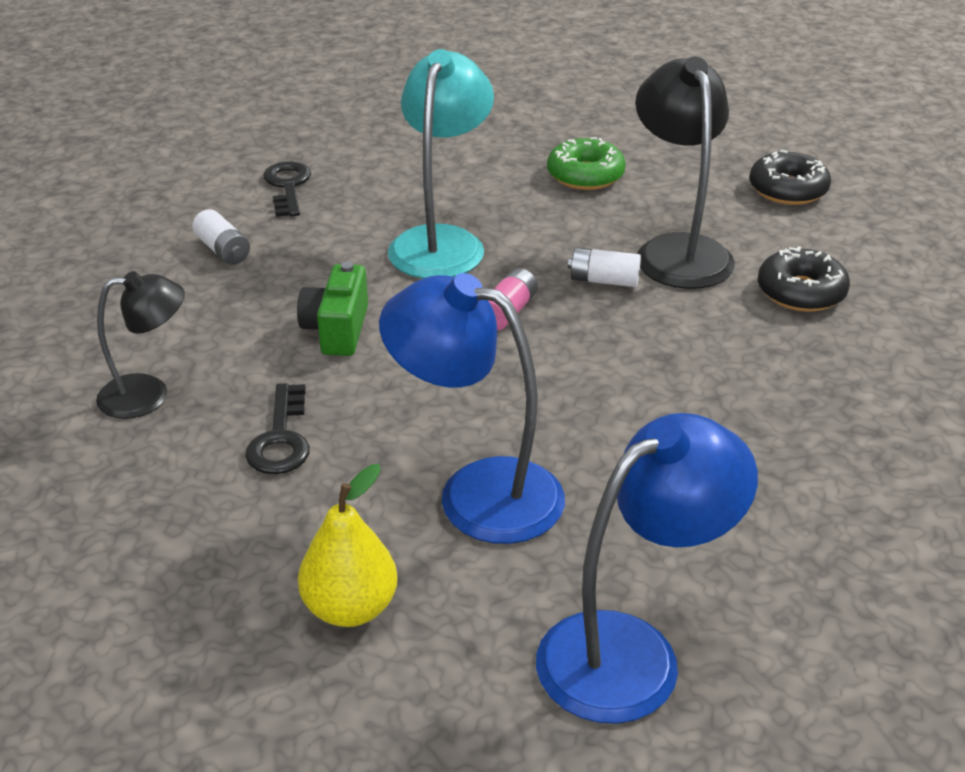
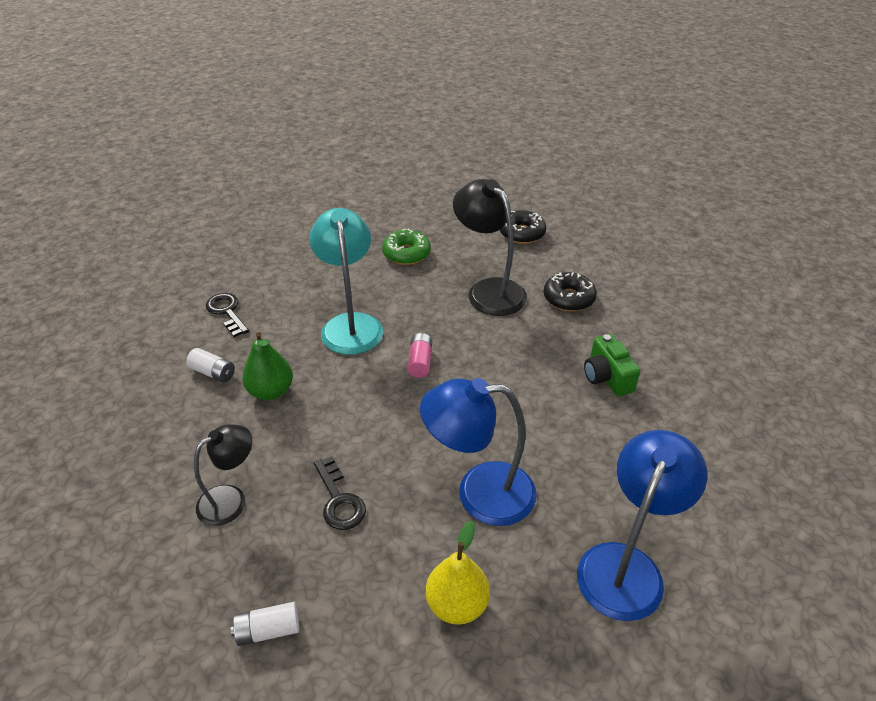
camera: 25 degrees left, 5 degrees up
(280, 291) = (271, 391): none -> green pear
(337, 330) = (325, 408): green camera -> green camera (607, 377)
(604, 280) = (461, 323): white battery -> white battery (268, 630)

